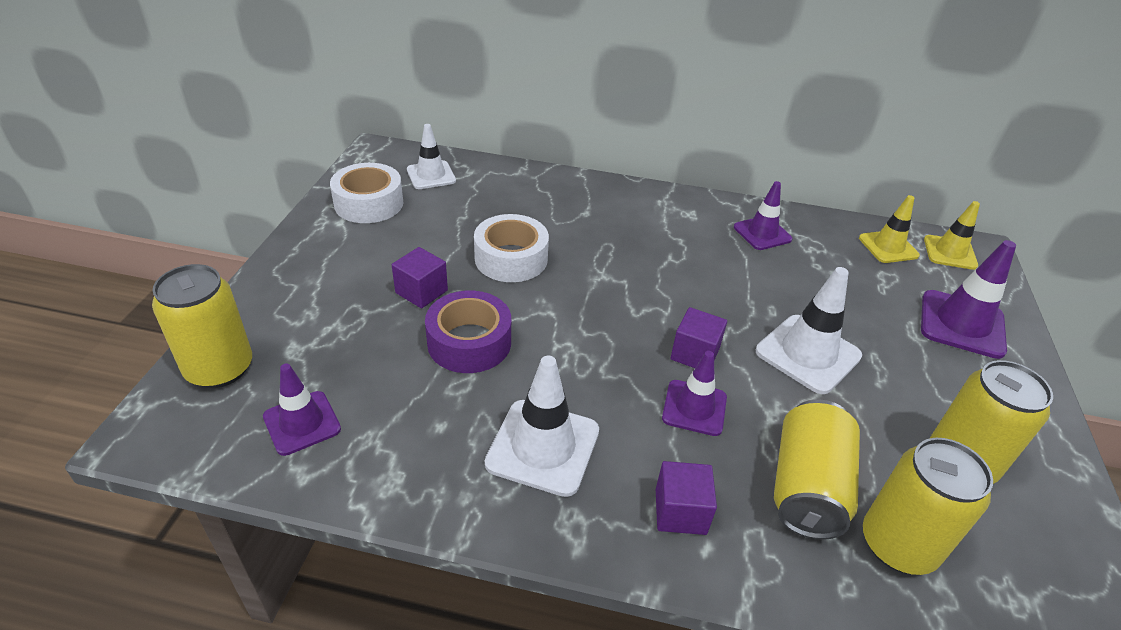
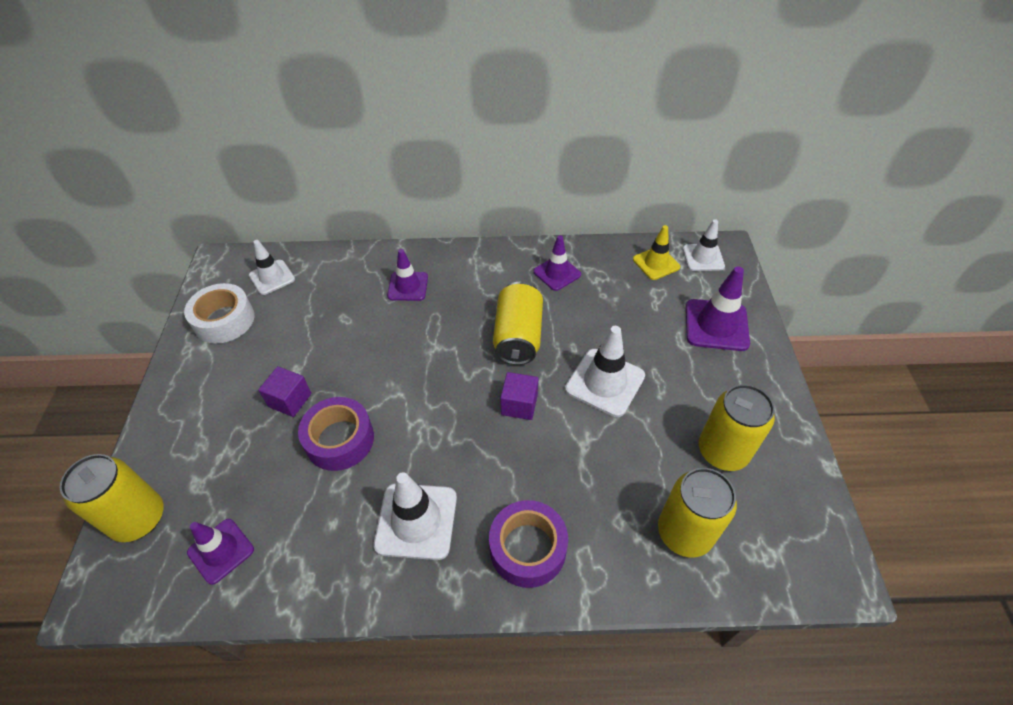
camera: 10 degrees left, 10 degrees up
(511, 258) = (358, 348): white tape -> none
(680, 511) = (528, 548): purple cube -> purple tape
(694, 408) = (525, 454): purple traffic cone -> purple traffic cone (408, 286)
(806, 487) = (616, 502): yellow can -> yellow can (518, 336)
(949, 252) = (703, 257): yellow traffic cone -> white traffic cone

